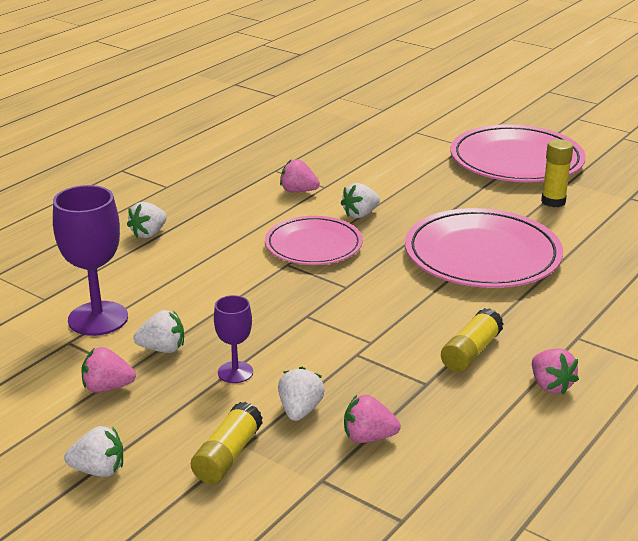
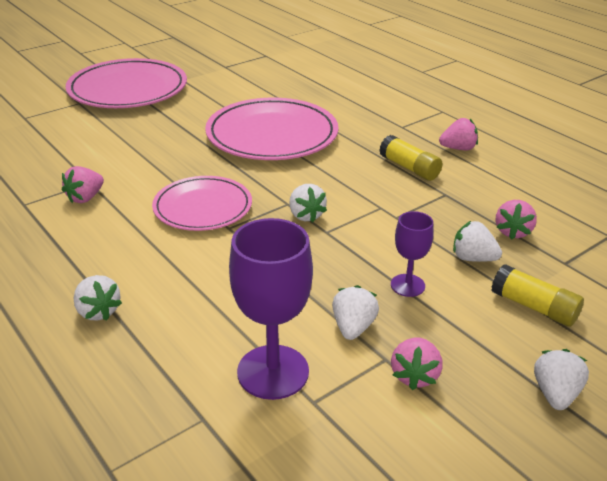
camera: 75 degrees left, 5 degrees up
(360, 214) = (162, 173): white strawberry -> white strawberry (306, 215)
(553, 201) = (209, 91): yellow glue stick -> none

